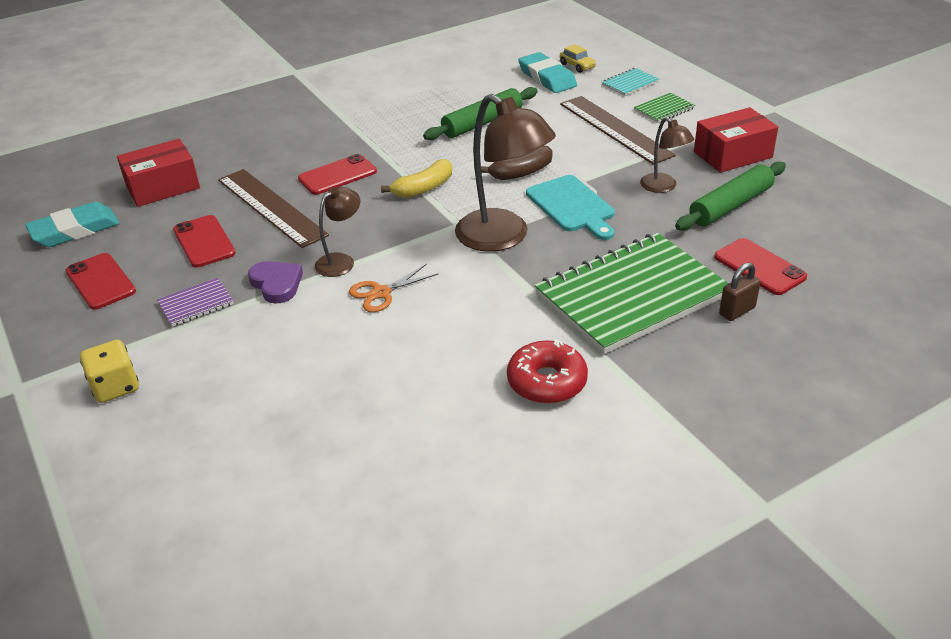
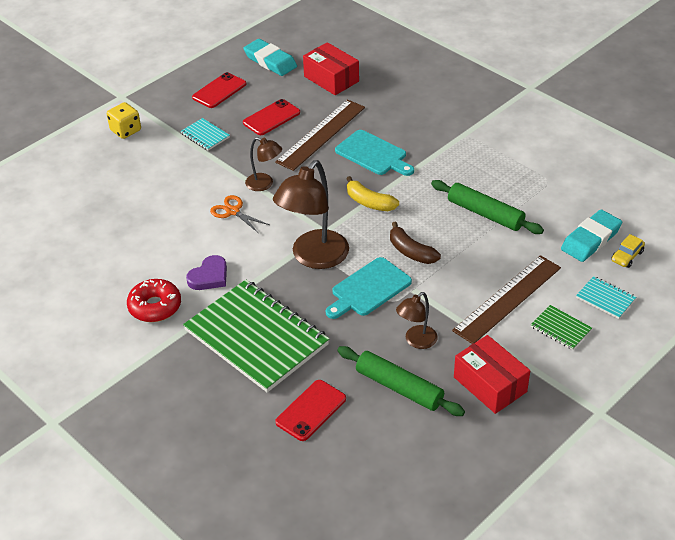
camera: 75 degrees right, 5 degrees up
(196, 304) = (205, 135): purple notebook -> turquoise notebook
(277, 284) = (232, 162): purple heart -> purple heart (209, 276)
(337, 175) = (373, 154): red phone -> turquoise cutting board
(737, 311) = (249, 399): brown padlock -> none

